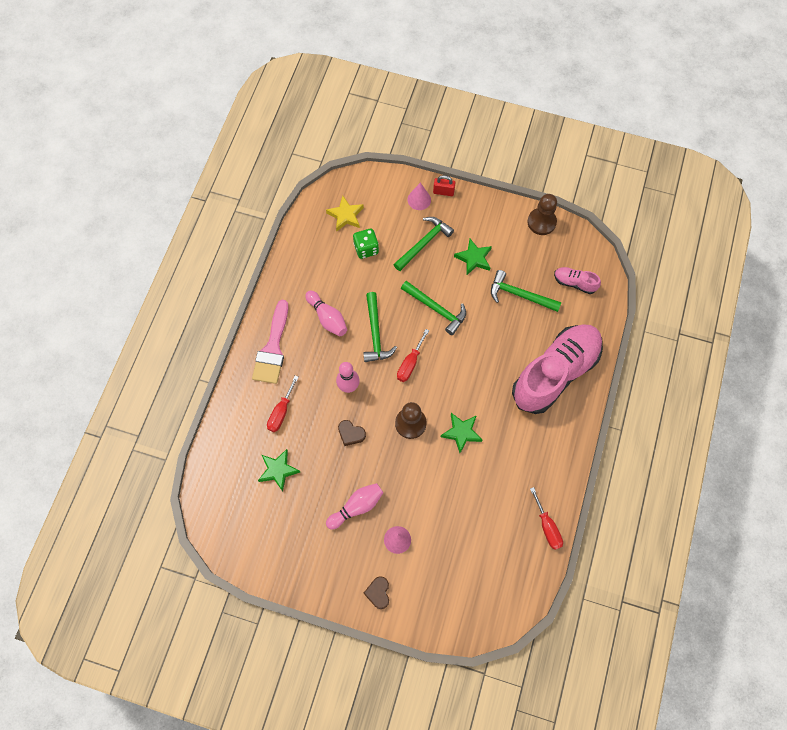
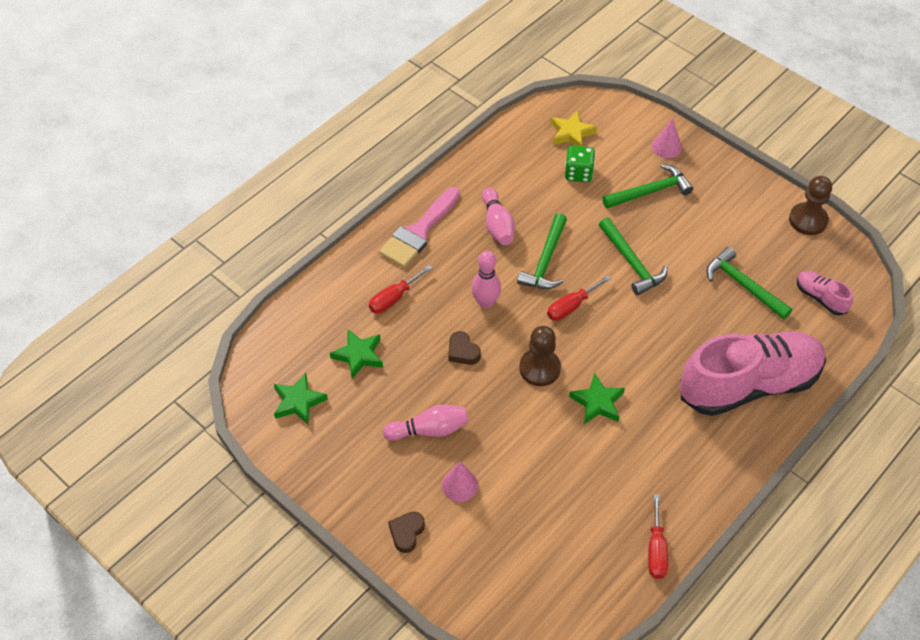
camera: 25 degrees right, 15 degrees down
(443, 192) = (700, 149): red padlock -> none
(474, 258) = (704, 228): green star -> green star (298, 402)

